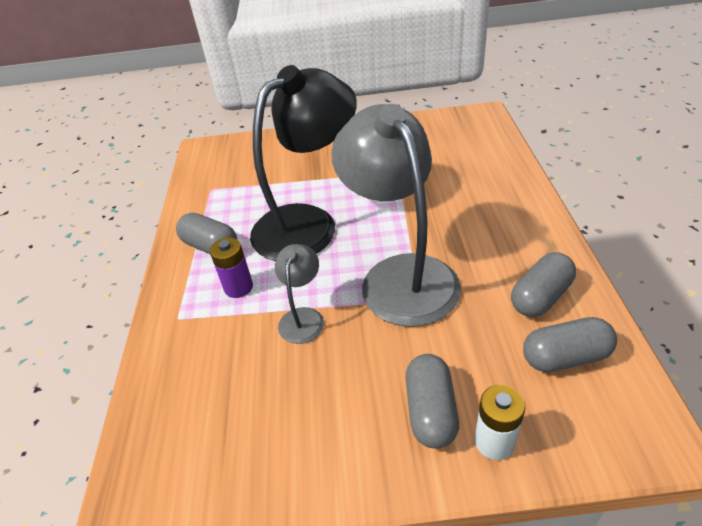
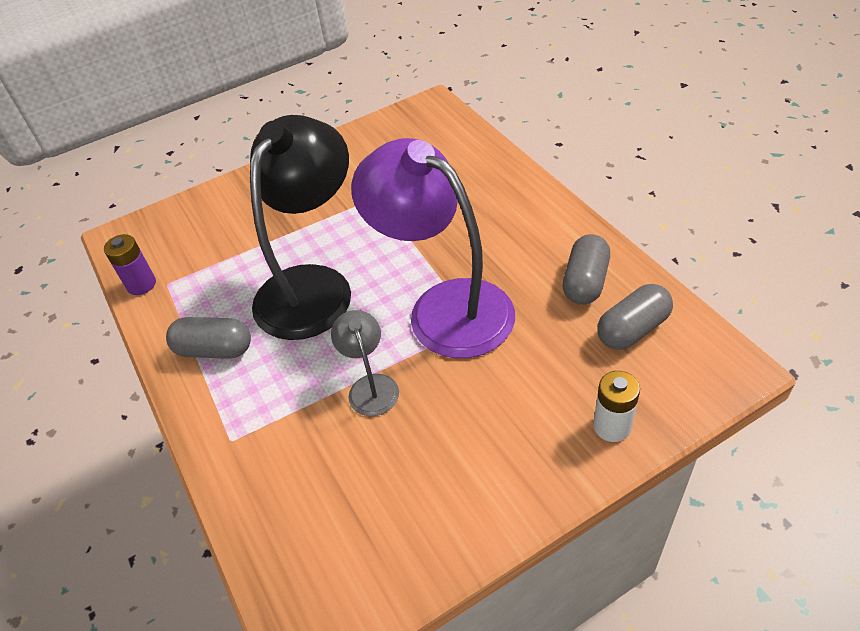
camera: 25 degrees left, 5 degrees up
(238, 287) = (279, 382): purple battery -> purple battery (141, 284)
(400, 275) = (444, 307): grey lamp -> purple lamp
(430, 411) = (545, 423): grey capsule -> none

